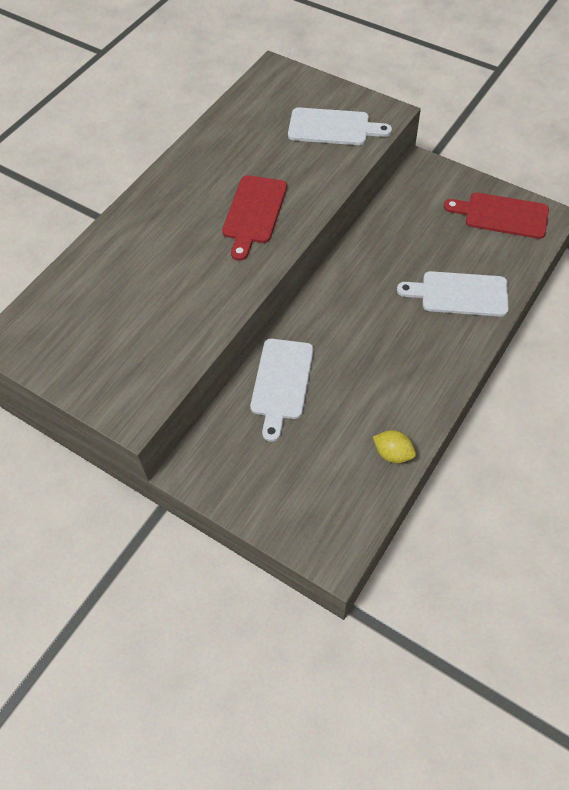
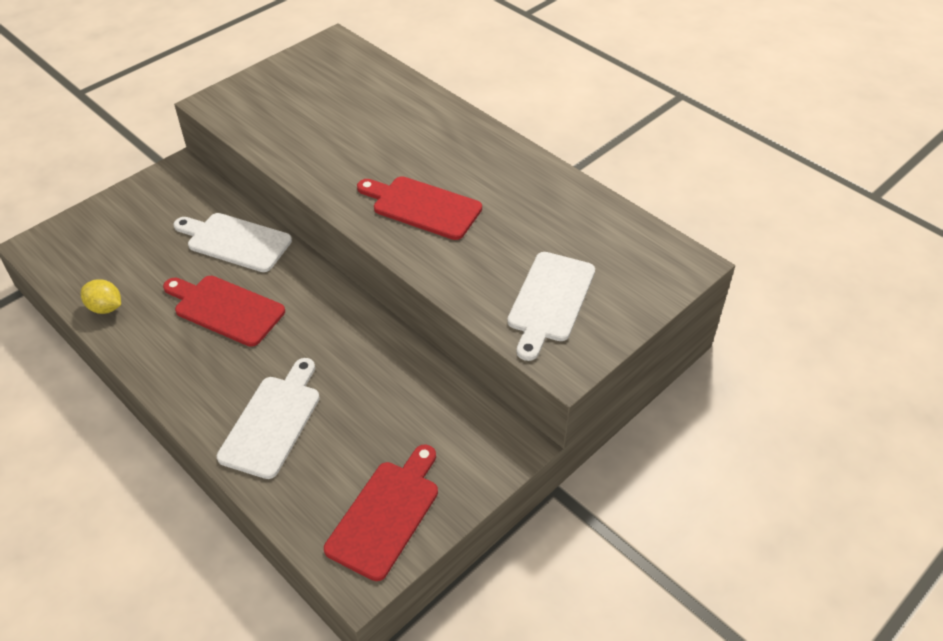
camera: 100 degrees right, 10 degrees down
(363, 361) = (225, 309): none -> red cutting board
(393, 454) = (105, 308): yellow lemon -> yellow lemon turned 75 degrees clockwise

